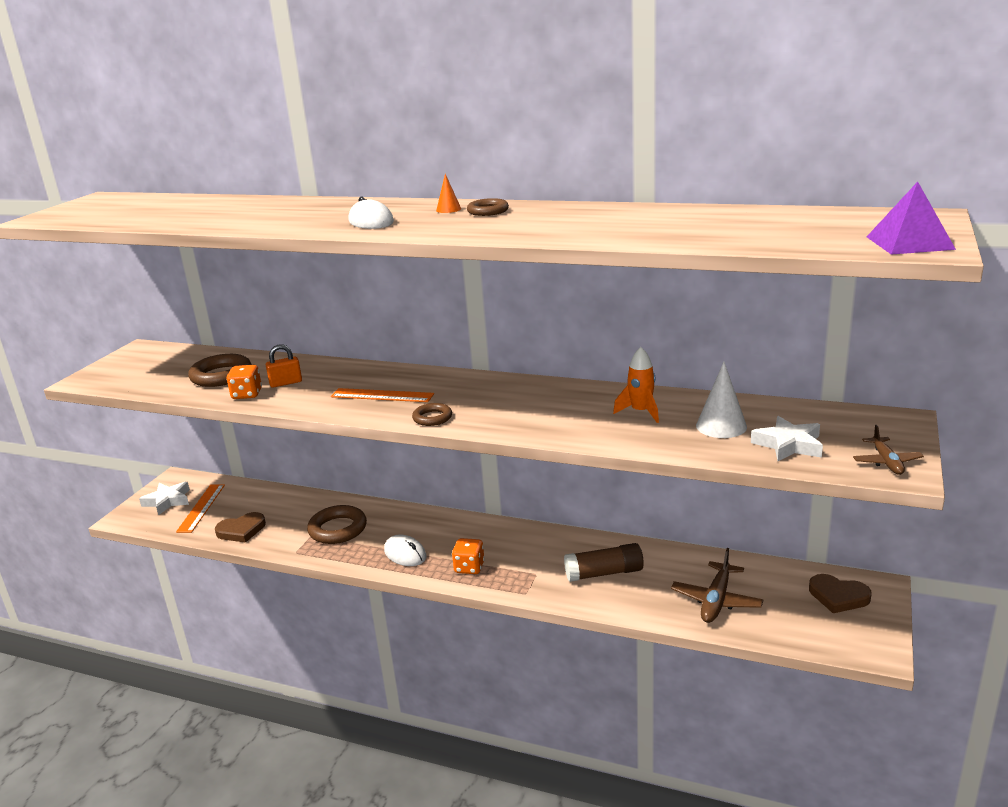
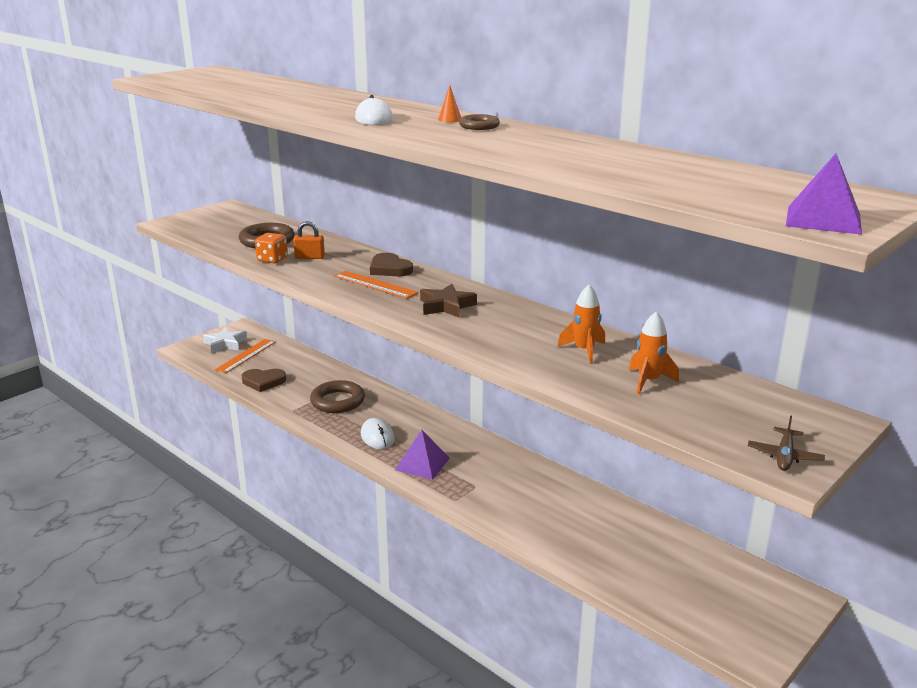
camera: 20 degrees right, 0 degrees up
(432, 418) = (398, 312): brown ring -> none
(469, 567) = (422, 464): orange dice -> purple pyramid
(474, 400) = (446, 306): none -> brown star
(604, 573) = (537, 503): brown glue stick -> none
(716, 600) = (625, 560): brown plane -> none
(721, 426) = (648, 381): white cone -> orange rocket
(788, 445) = (698, 415): white star -> none
(838, 596) = (753, 594): brown heart -> brown heart (389, 269)

